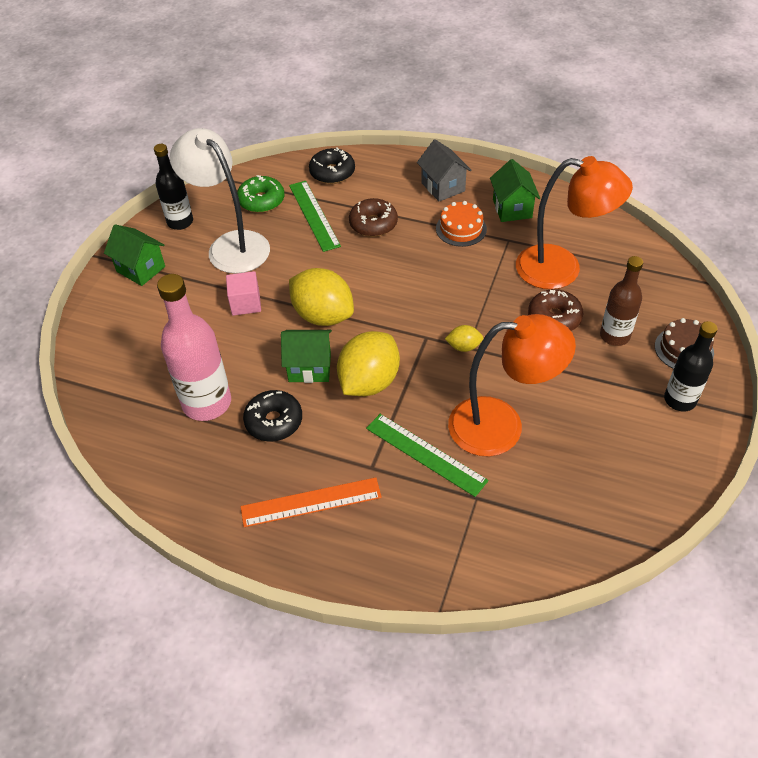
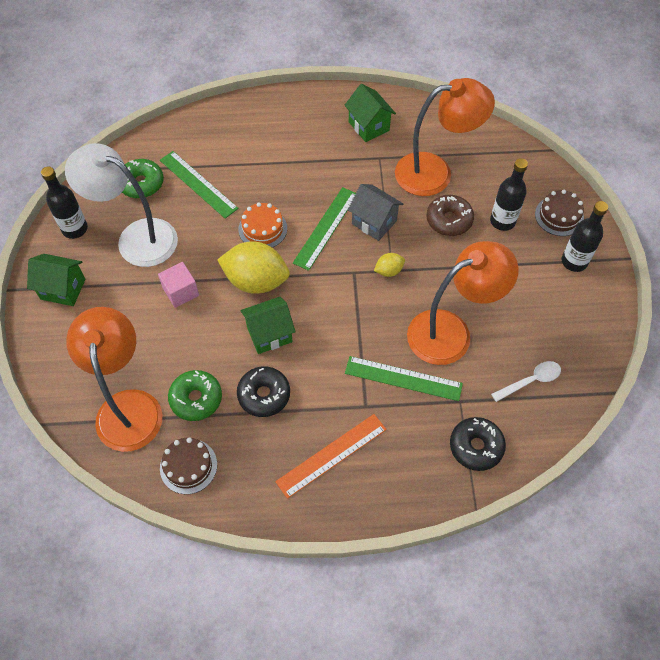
camera: 25 degrees left, 10 degrees up
(141, 388) = (128, 406): none -> orange lamp
(165, 461) = (188, 466): none -> brown cake
(207, 403) = (196, 399): pink bottle -> green donut
(332, 172) = (193, 135): black donut -> black donut (476, 447)
(369, 382) = (326, 330): yellow lemon -> none
(373, 224) = (256, 177): brown donut -> none
(419, 288) = (326, 228): none -> green ruler
(443, 187) = (300, 121): grey house -> grey house (374, 222)
(461, 229) = (334, 159): orange cake -> orange cake (262, 229)
(568, 504) = (530, 381): none -> white spoon
(614, 336) = (502, 221): brown bottle -> black bottle

